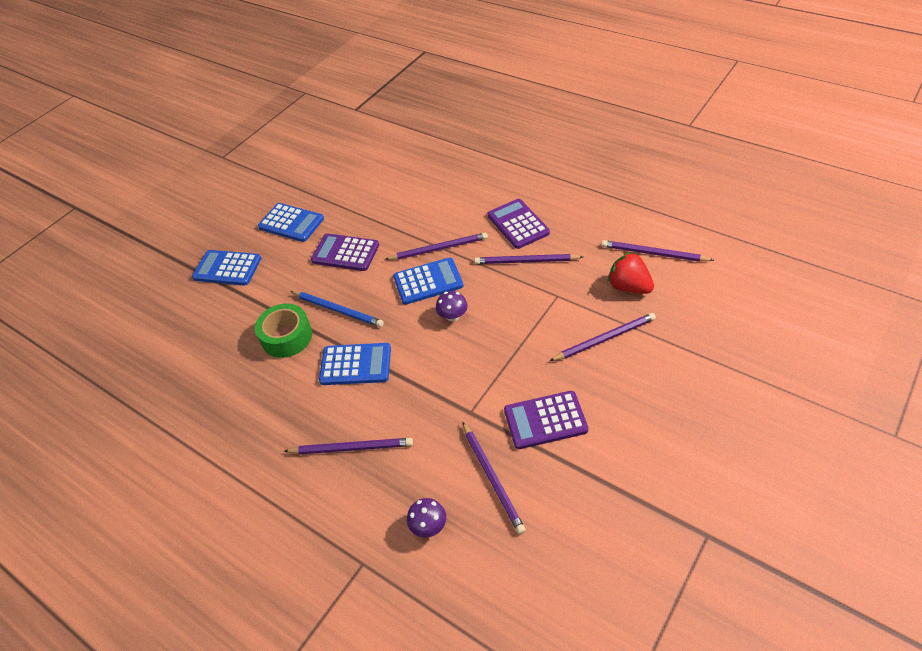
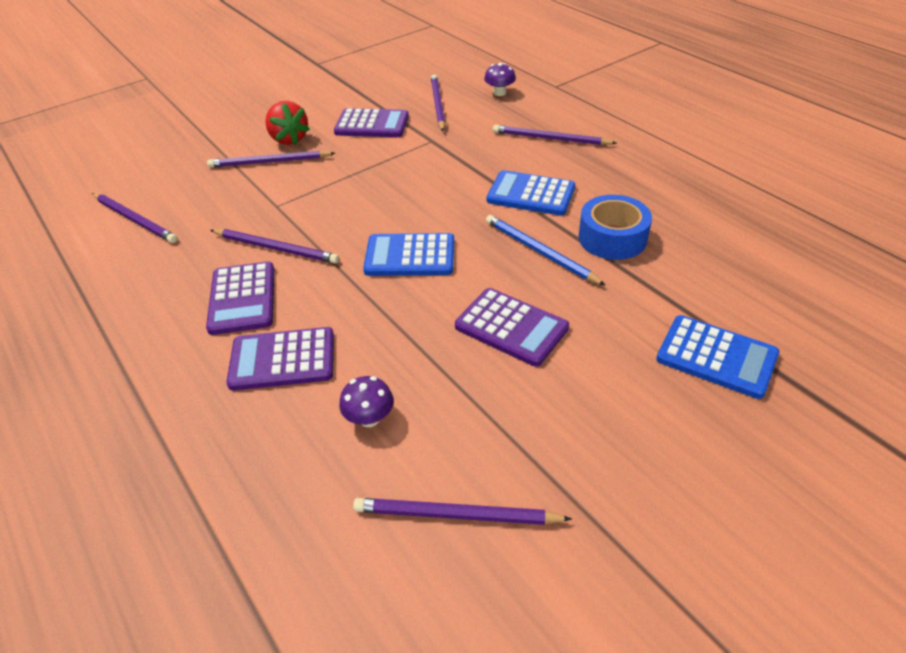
camera: 165 degrees left, 5 degrees down
(287, 337) = (612, 238): green tape -> blue tape
(291, 223) = (599, 415): blue calculator -> none
(439, 249) = (371, 294): purple pencil -> purple pencil (456, 515)
(453, 316) = (402, 213): purple mushroom -> purple mushroom (369, 418)
(466, 201) = (282, 360): none -> purple calculator
(629, 287) = (199, 196): red strawberry -> red strawberry (289, 139)

